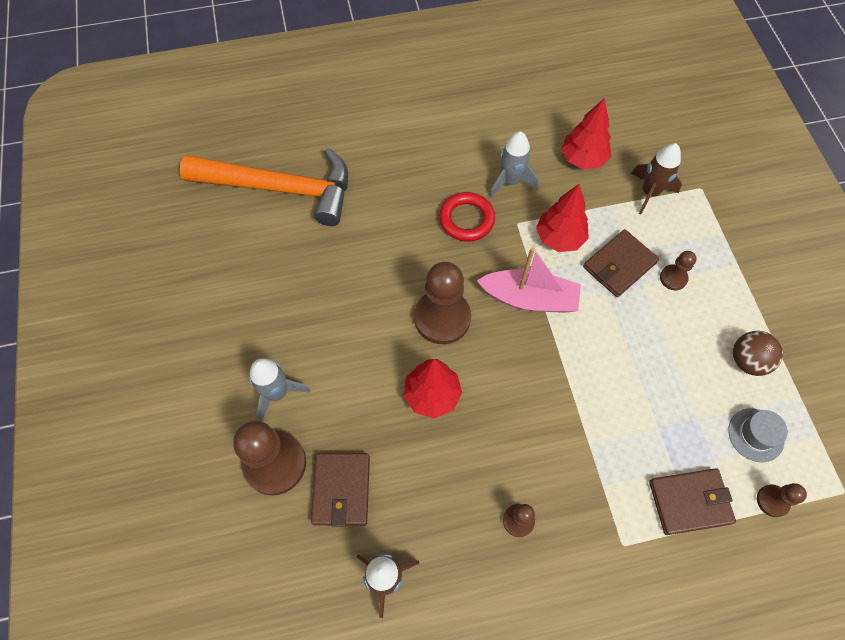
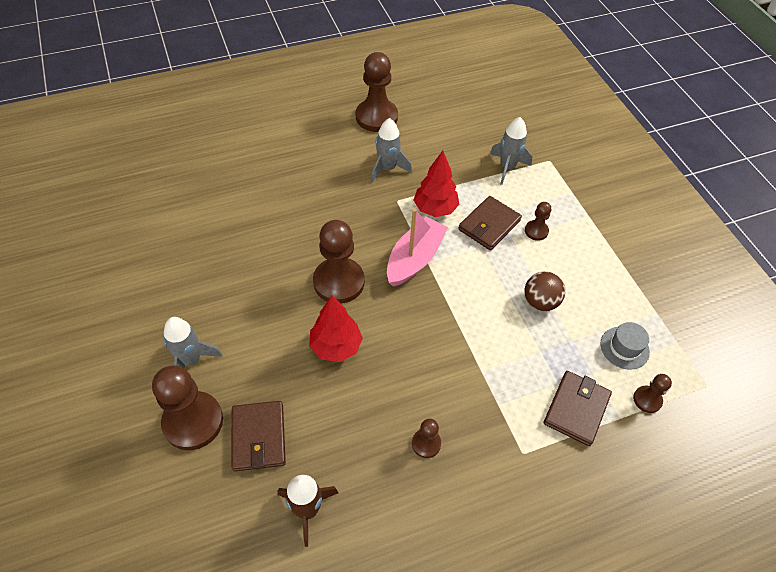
camera: 10 degrees left, 10 degrees down
(281, 188) = (183, 191): orange hammer -> none
(466, 219) = (352, 201): red ring -> none
(504, 113) = (376, 117): none -> brown pawn
(529, 298) = (414, 259): pink boat -> pink boat turned 60 degrees counterclockwise
(583, 159) = (447, 147): red tree -> none
(649, 193) = (507, 167): brown rocket -> grey rocket
(689, 502) = (576, 409): brown wallet -> brown wallet turned 45 degrees counterclockwise
(747, 361) = (608, 289): brown ball -> brown ball (540, 302)

